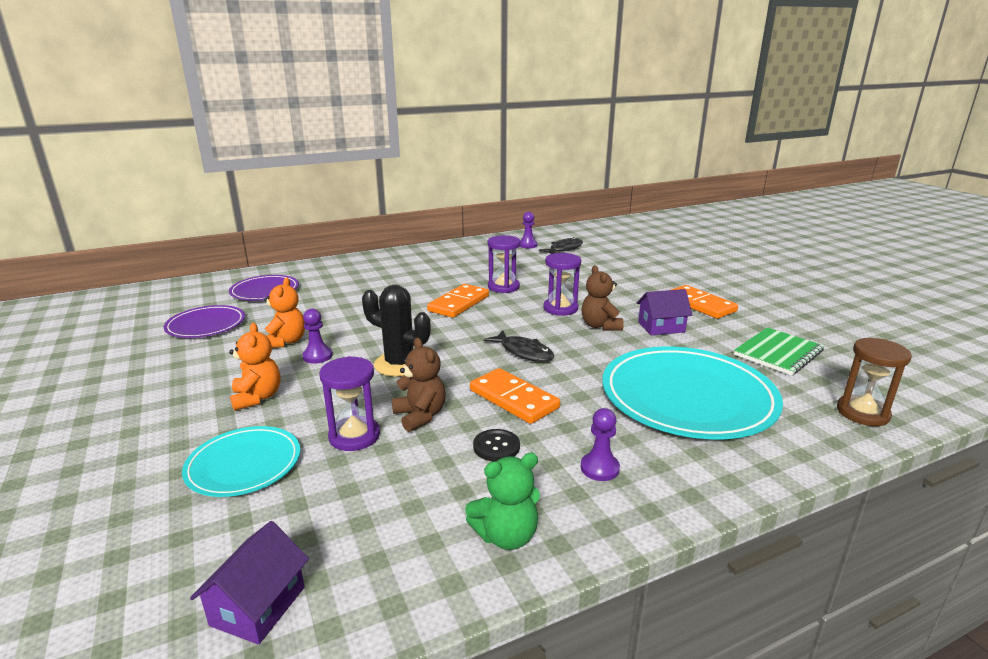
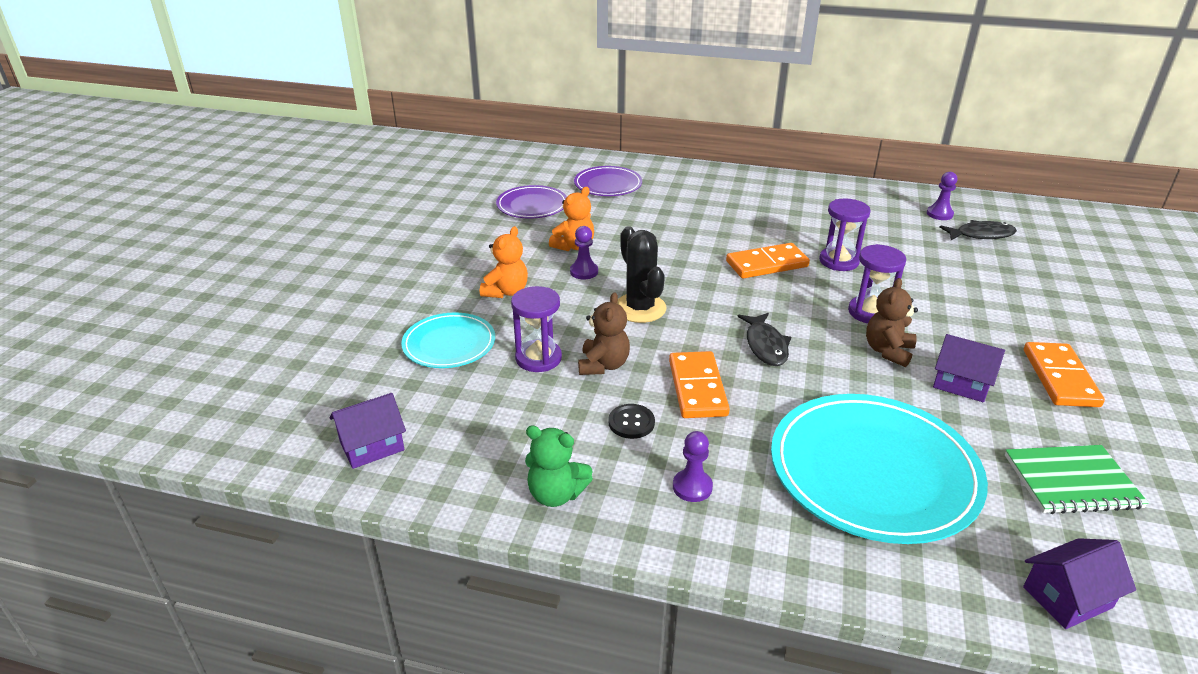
camera: 40 degrees right, 10 degrees up
(862, 413) = (1067, 597): brown hourglass -> purple house

